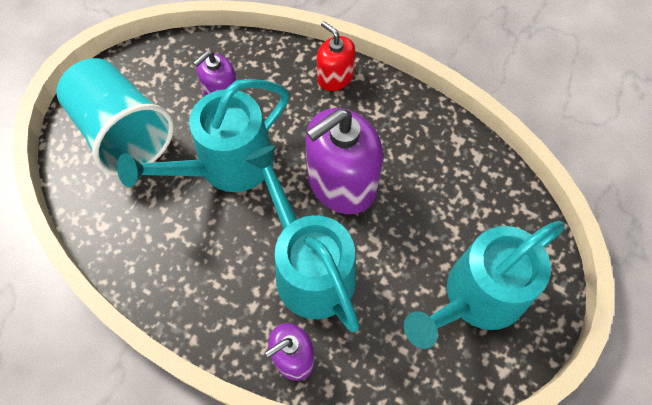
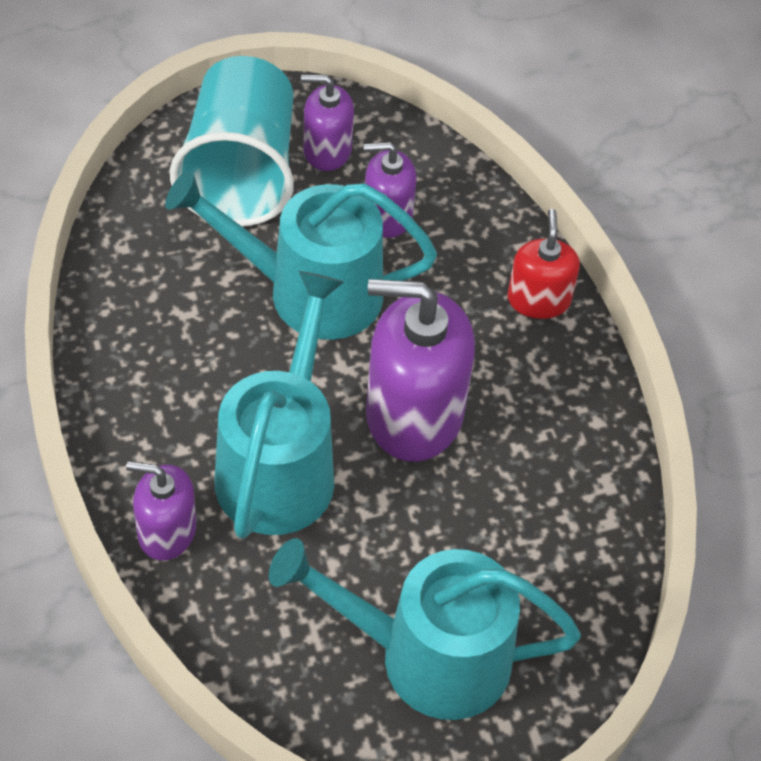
camera: 40 degrees right, 10 degrees down
(155, 85) = (327, 150): none -> purple soap dispenser

